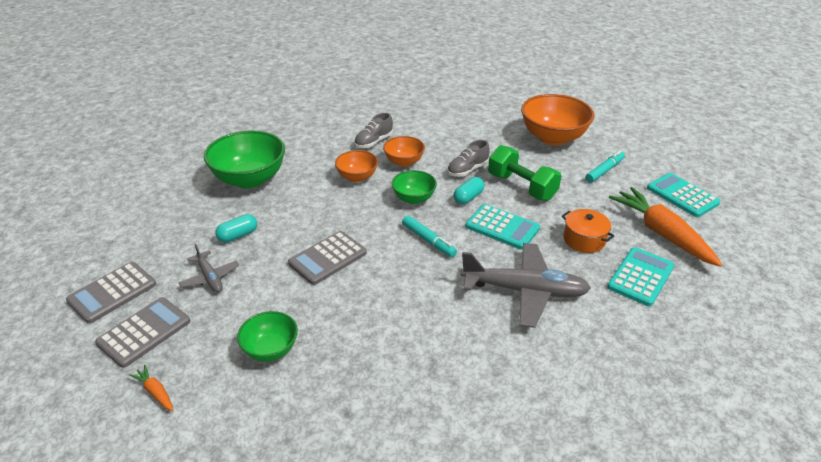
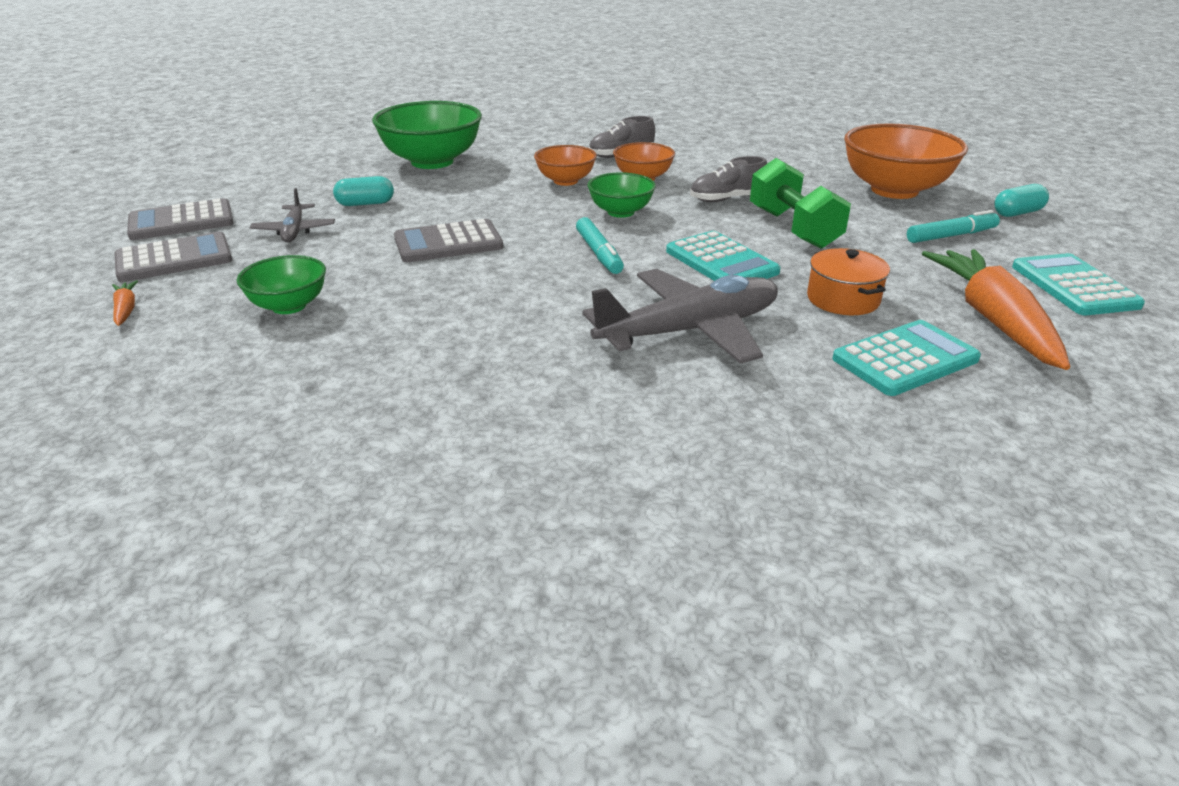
camera: 25 degrees right, 5 degrees down
(468, 197) = (700, 224): turquoise capsule -> turquoise capsule (1017, 213)
(525, 291) = (690, 331): grey plane -> grey plane turned 60 degrees counterclockwise

